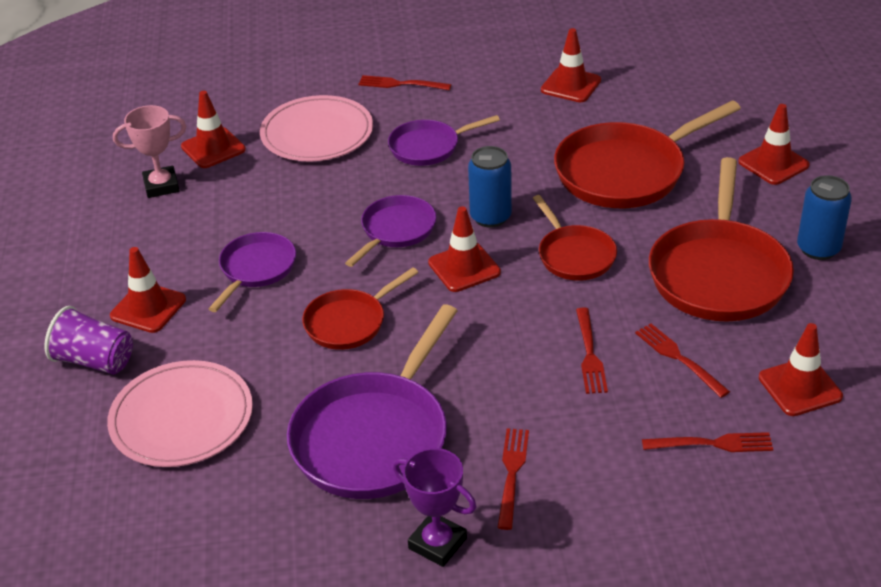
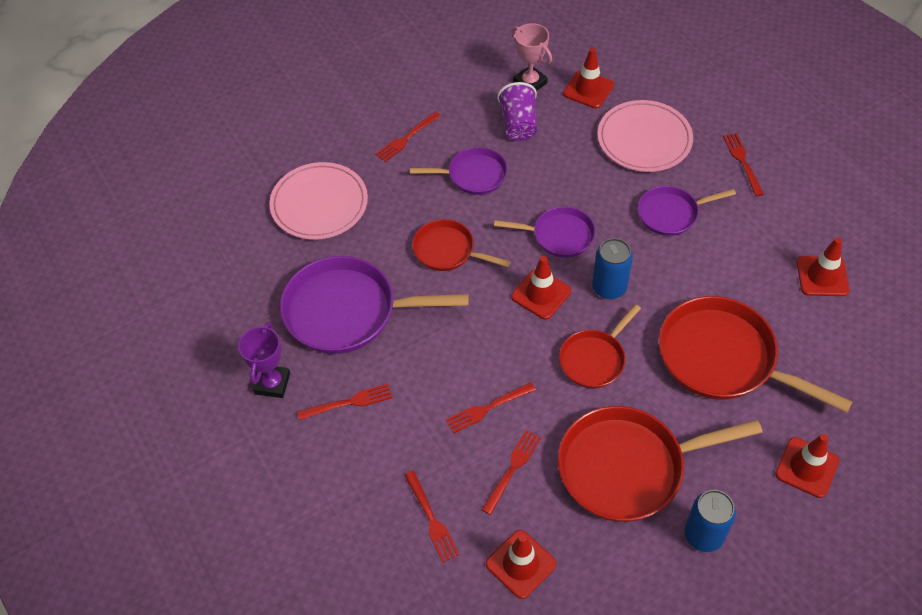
camera: 65 degrees right, 15 degrees up
(95, 361) = (347, 137): purple cup -> purple cup (518, 124)
(148, 308) = (406, 138): red traffic cone -> red fork
(428, 147) = (671, 214): purple pan -> purple pan turned 60 degrees counterclockwise

